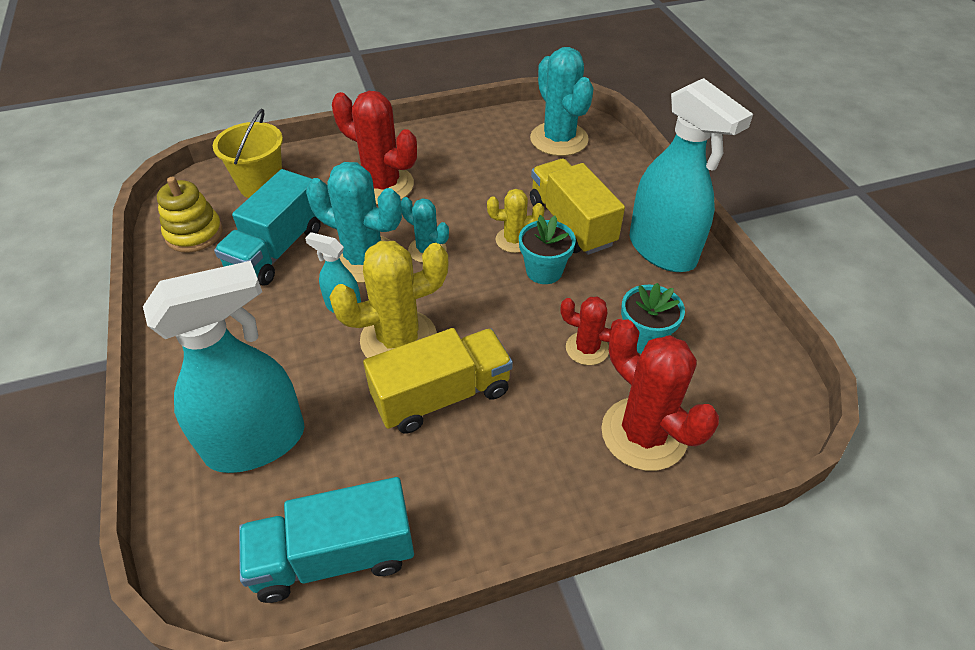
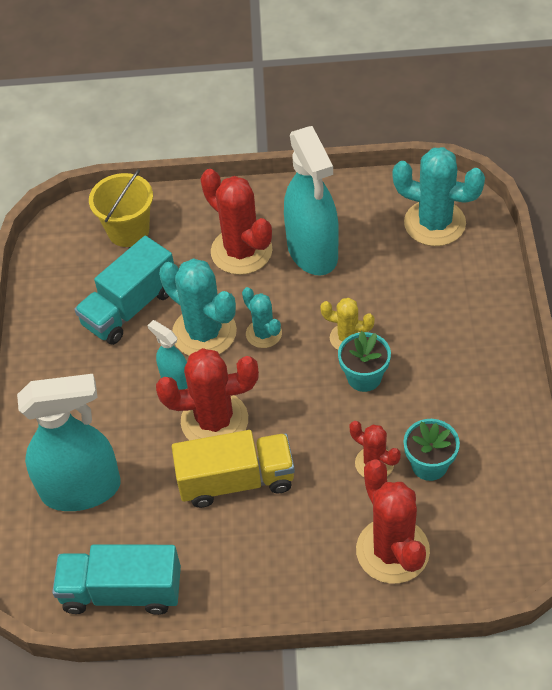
camera: 20 degrees right, 5 degrees up
(194, 234) = (61, 276): yellow stacking toy -> none
(398, 339) = (214, 420): yellow cactus -> red cactus
(559, 139) = (434, 223): turquoise cactus -> turquoise cactus turned 60 degrees counterclockwise
(571, 223) = (409, 329): yellow truck -> none
(662, 250) = (486, 376): turquoise spray bottle -> turquoise spray bottle (312, 251)

